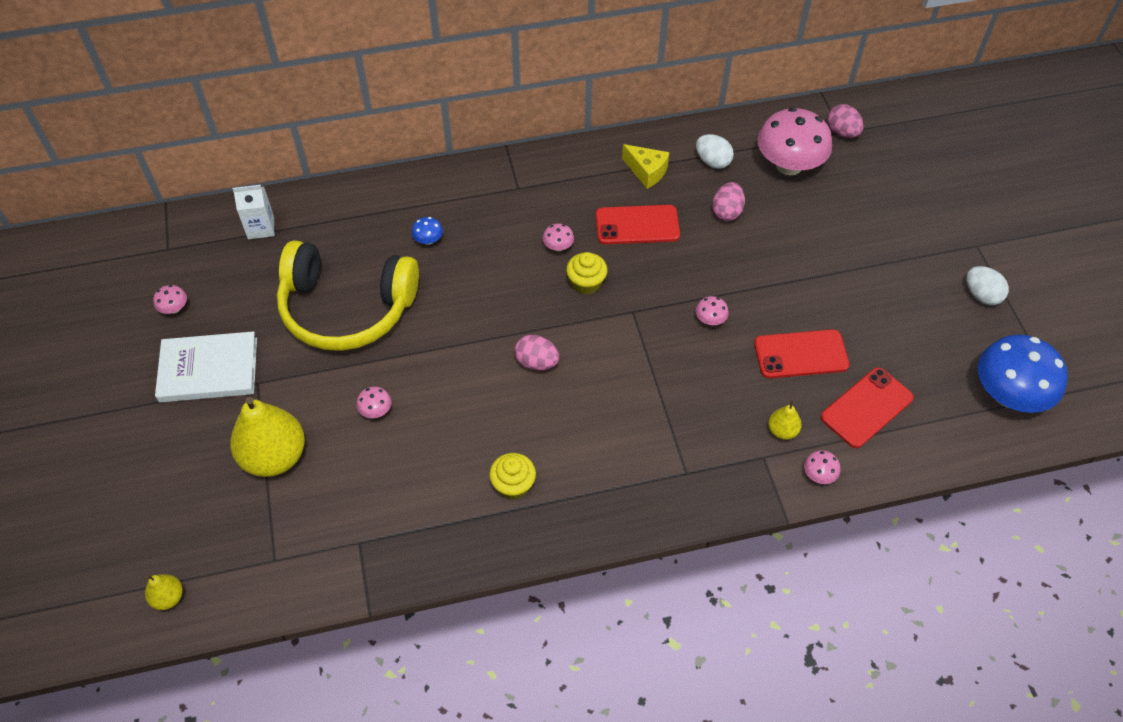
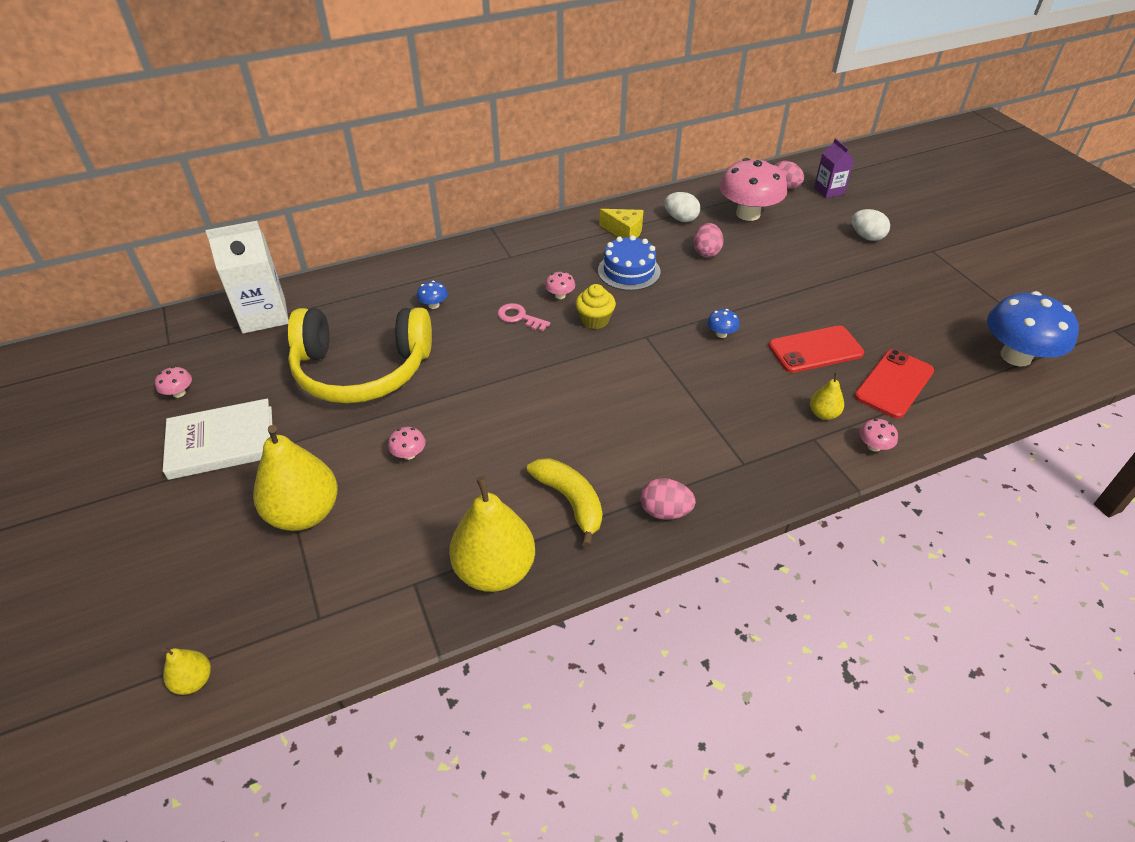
camera: 10 degrees left, 10 degrees down
(261, 228) = (264, 315): white carton -> white carton, size x1.71
(431, 542) = (495, 570): none -> yellow pear
(511, 268) = (519, 317): none -> pink key
(513, 485) = (570, 501): yellow cupcake -> yellow banana
(536, 362) = (565, 390): pink egg -> pink egg (665, 511)
(637, 225) = (629, 271): red phone -> blue cake
(710, 320) = (721, 334): pink mushroom -> blue mushroom
(891, 144) = (828, 191): none -> purple carton
(981, 295) = (954, 285): white egg -> white egg (866, 237)

